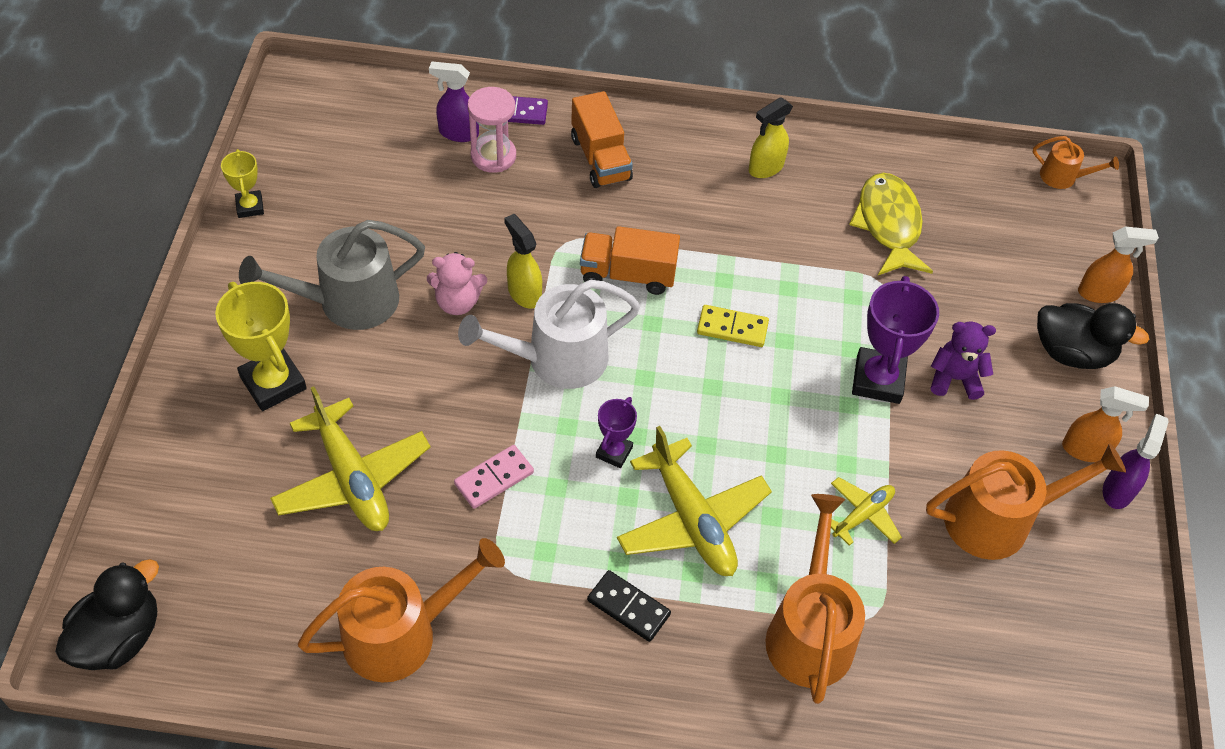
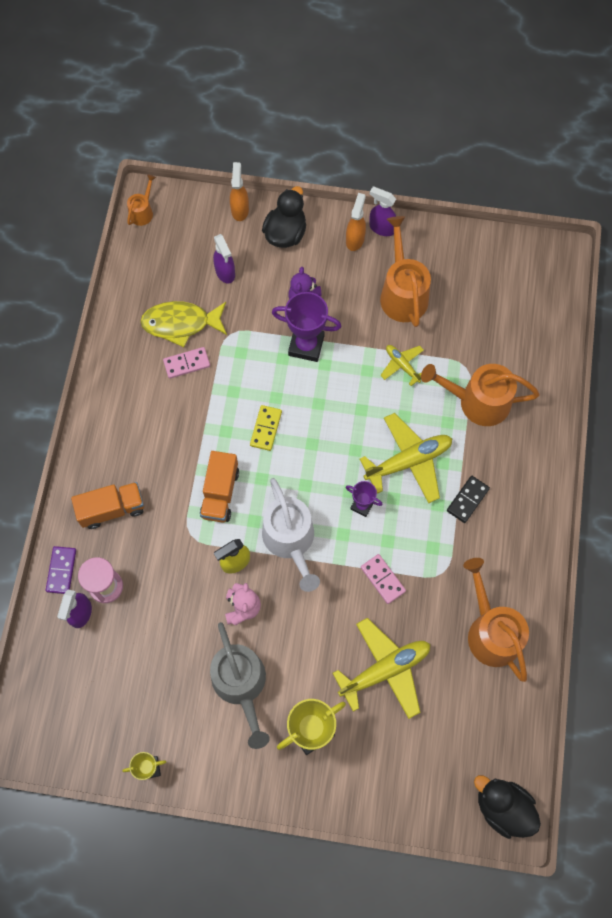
camera: 85 degrees left, 15 degrees up
(765, 168) = (126, 397): yellow spray bottle -> none
(826, 233) = (186, 363): none -> pink domino
(984, 276) = (225, 273): none -> purple spray bottle

